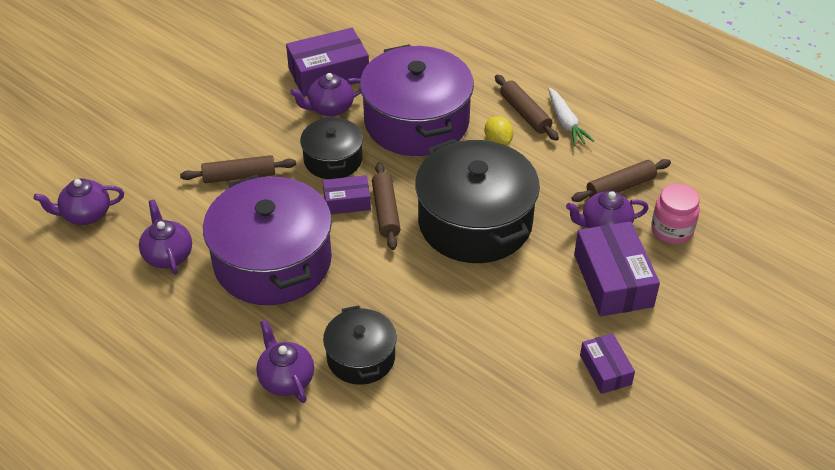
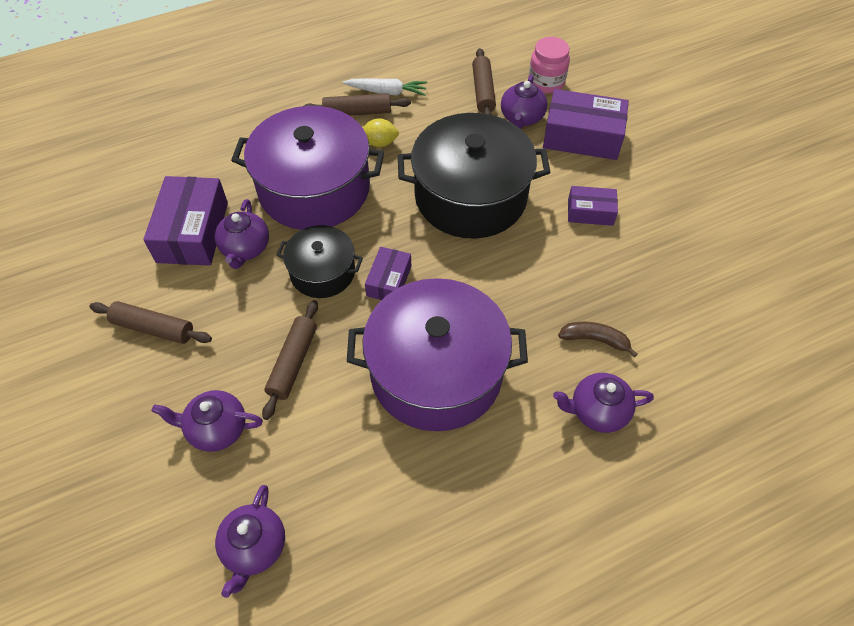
camera: 65 degrees left, 10 degrees up
(168, 255) = (373, 472): purple teapot -> purple teapot (216, 429)
(361, 357) = (595, 339): black pot -> brown banana
(385, 211) = (420, 255): brown rolling pin -> brown rolling pin (153, 328)
(605, 370) = (672, 179): purple box -> purple box (590, 212)

